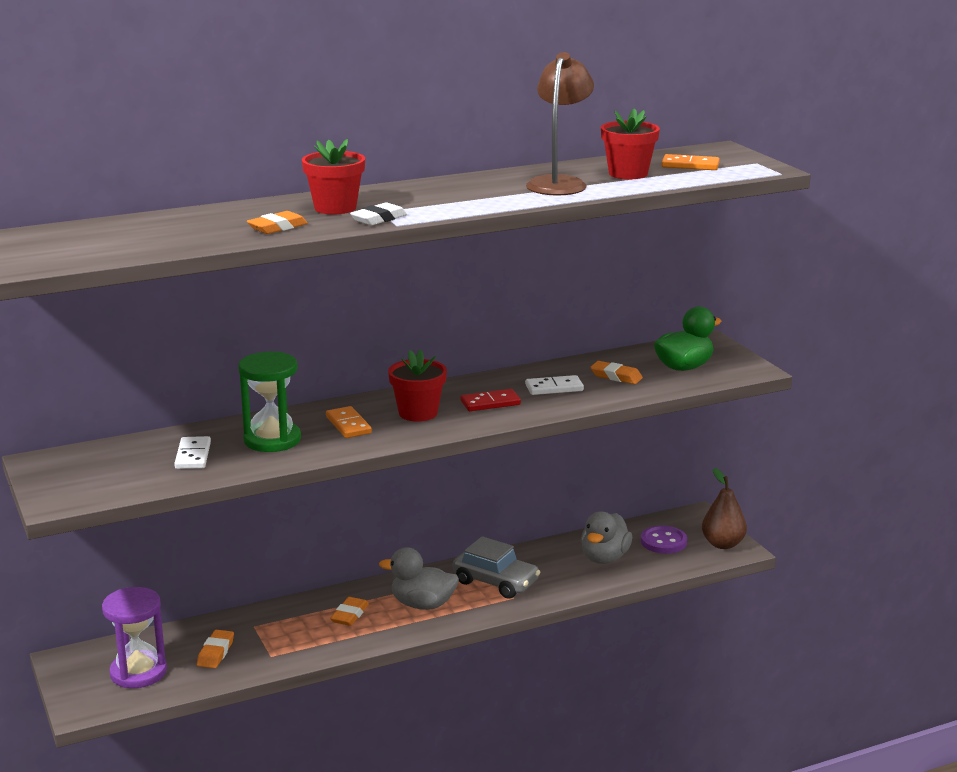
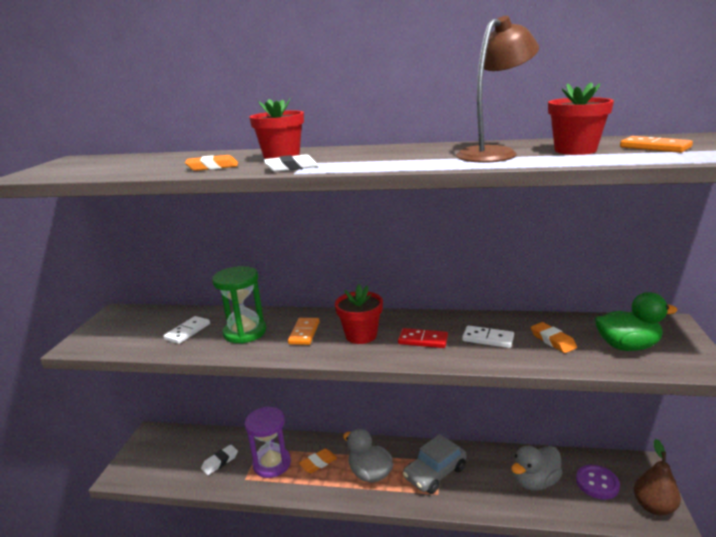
camera: 35 degrees right, 0 degrees up
(138, 672) = (170, 459): purple hourglass -> purple hourglass (272, 464)
(215, 653) = (220, 462): orange eraser -> white eraser
(495, 582) = (435, 473): grey car -> grey car turned 75 degrees clockwise

